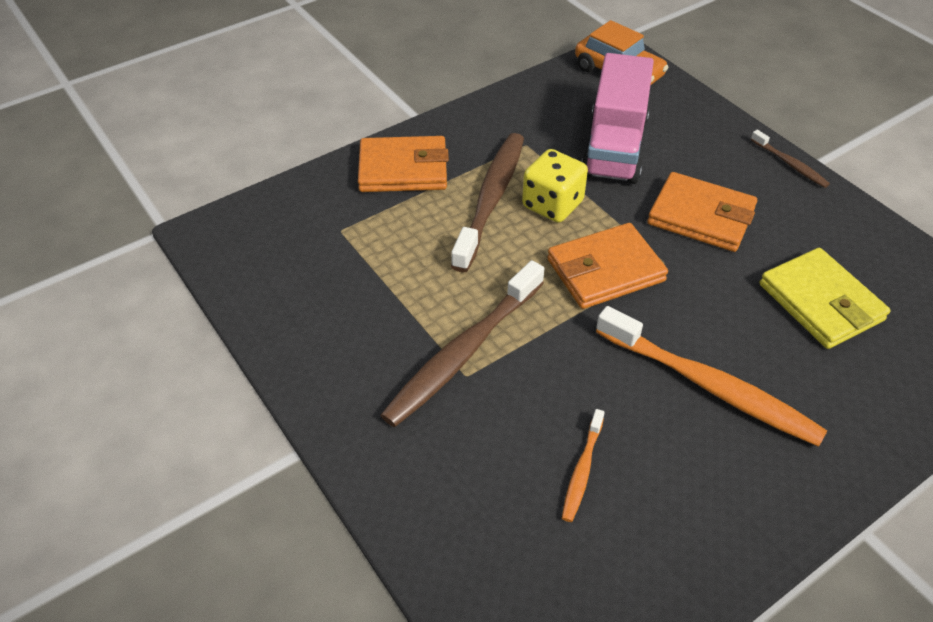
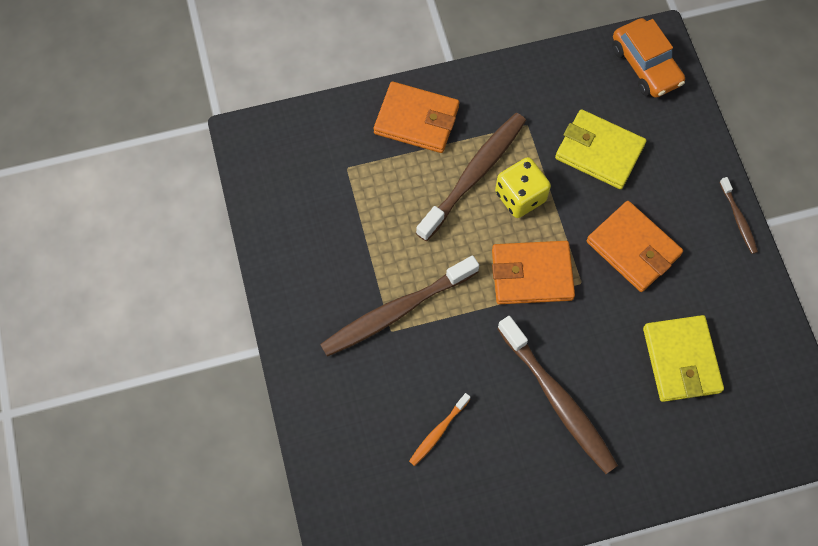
camera: 20 degrees right, 20 degrees up
(614, 147) = (599, 152): pink truck -> yellow wallet
(710, 386) = (558, 400): orange toothbrush -> brown toothbrush

